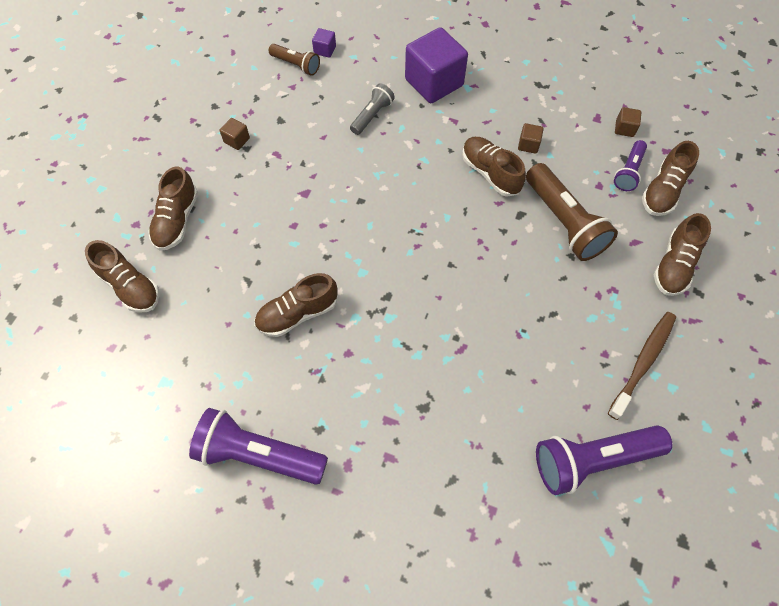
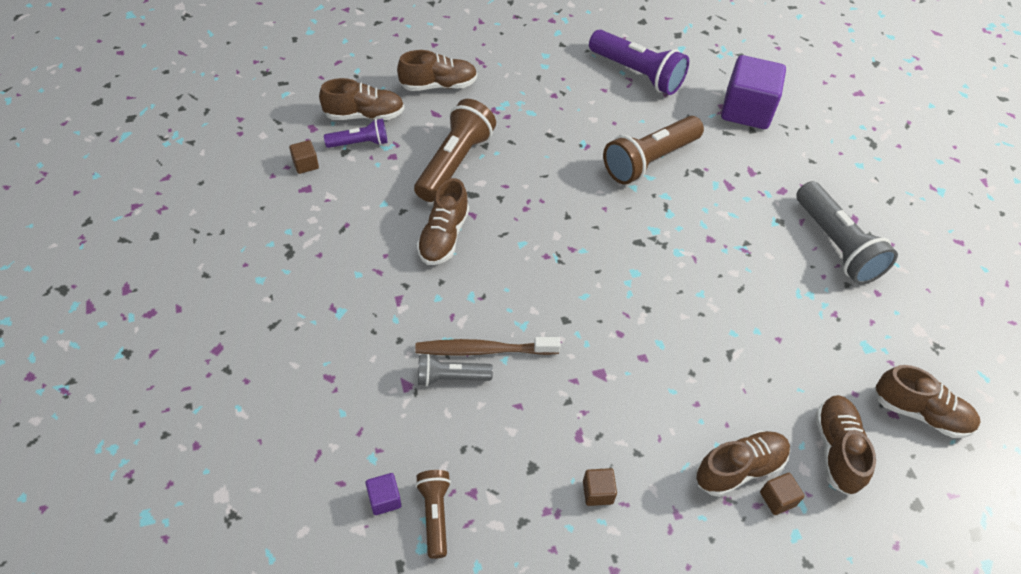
camera: 130 degrees left, 10 degrees down
(258, 454) = (836, 245): purple flashlight -> grey flashlight
(298, 314) = (717, 294): brown shoe -> brown shoe (920, 412)
(434, 82) = (356, 347): purple cube -> purple cube (746, 110)
(466, 374) = (649, 160): none -> brown flashlight
(528, 145) = (383, 224): brown cube -> brown cube (777, 499)
(643, 362) = (541, 74): brown toothbrush -> brown toothbrush (483, 350)

